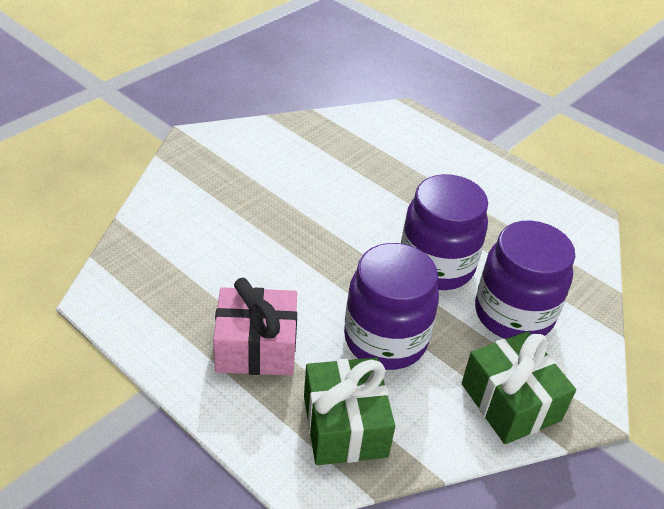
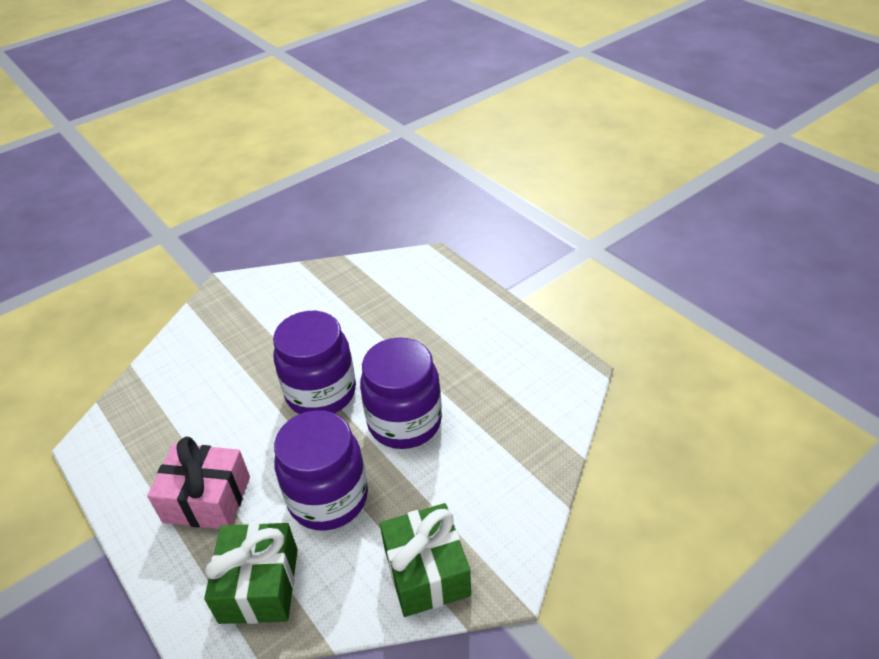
camera: 15 degrees right, 0 degrees up
(513, 314) = (463, 477): purple jar -> purple jar (321, 393)

